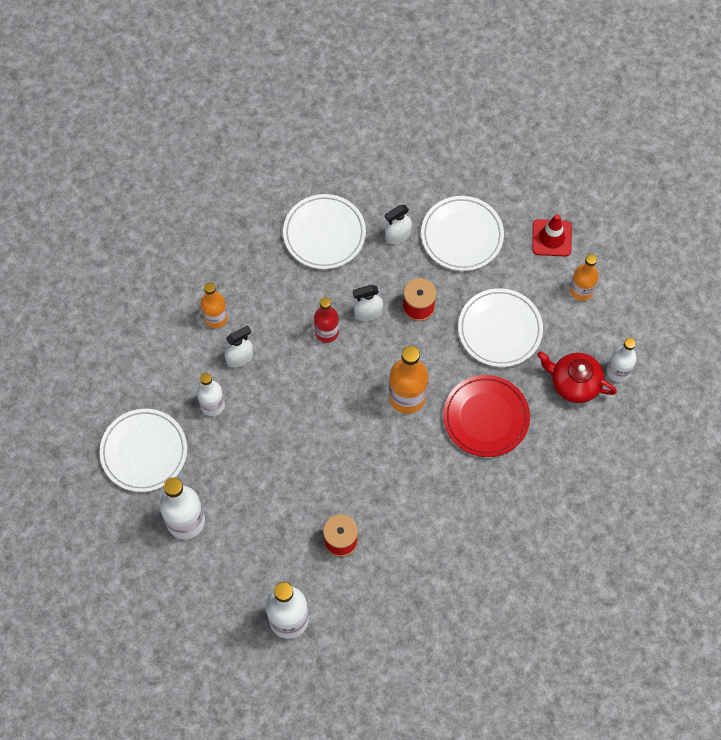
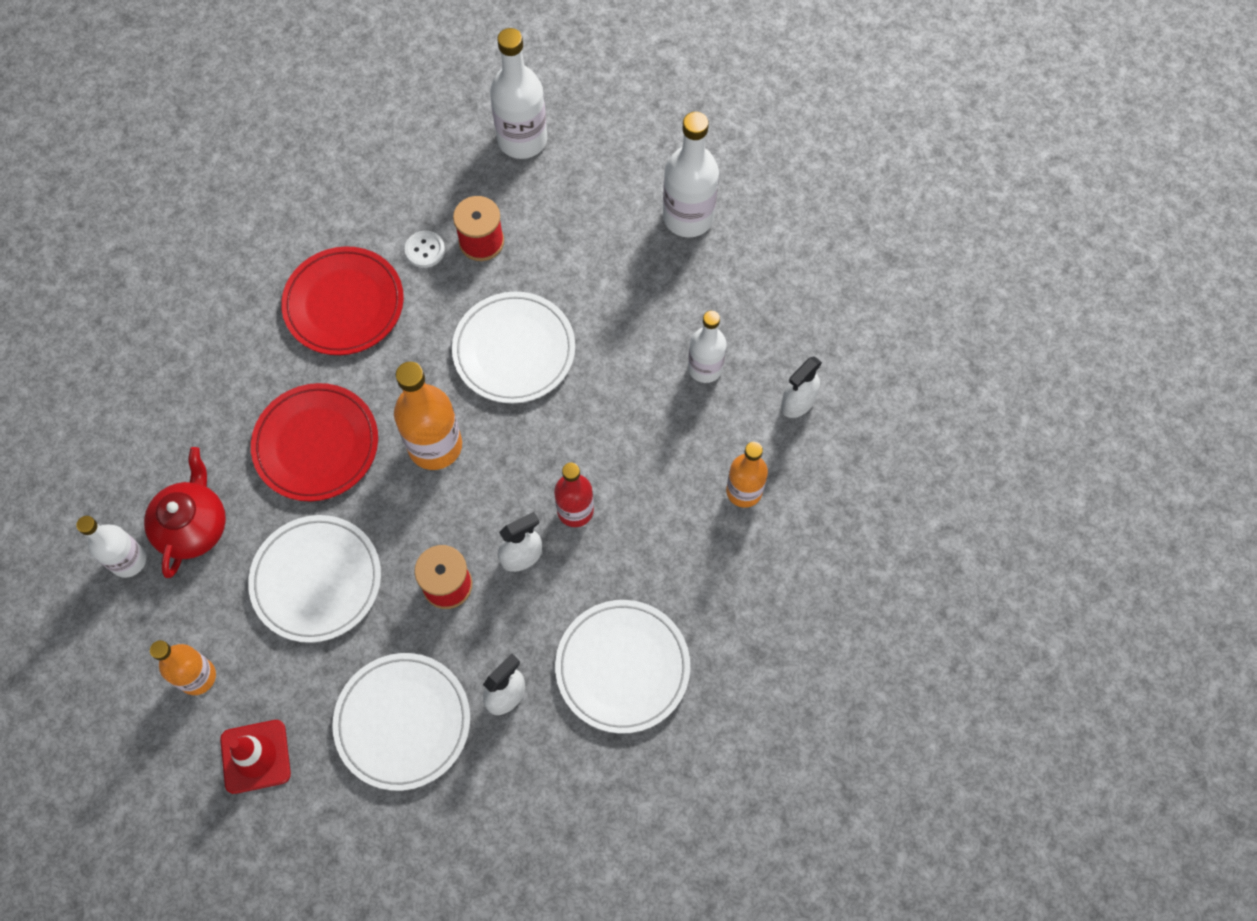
camera: 165 degrees right, 0 degrees up
(144, 452) = (774, 286): white plate -> white plate (514, 350)
(240, 357) = (689, 442): white spray bottle -> white spray bottle (798, 402)
(383, 544) = (425, 250): none -> white button
(449, 516) = (344, 304): none -> red plate
(574, 383) = (193, 526): red teapot -> red teapot turned 90 degrees counterclockwise

